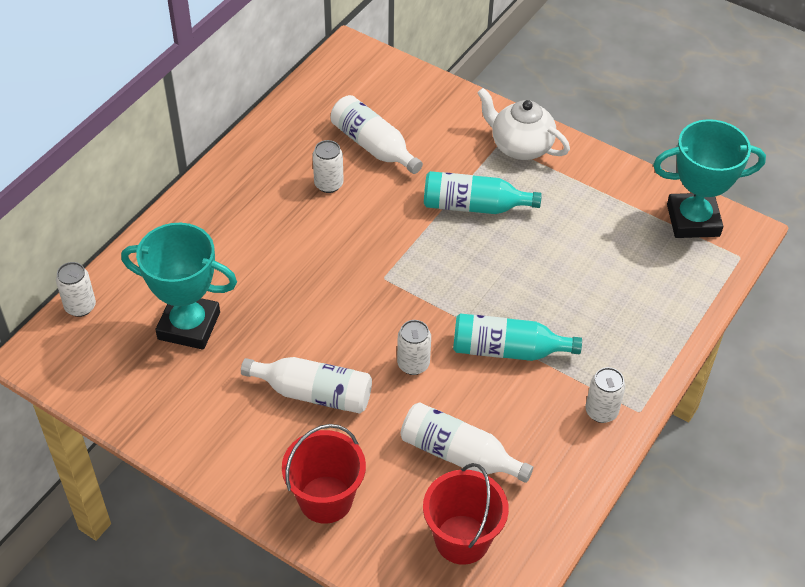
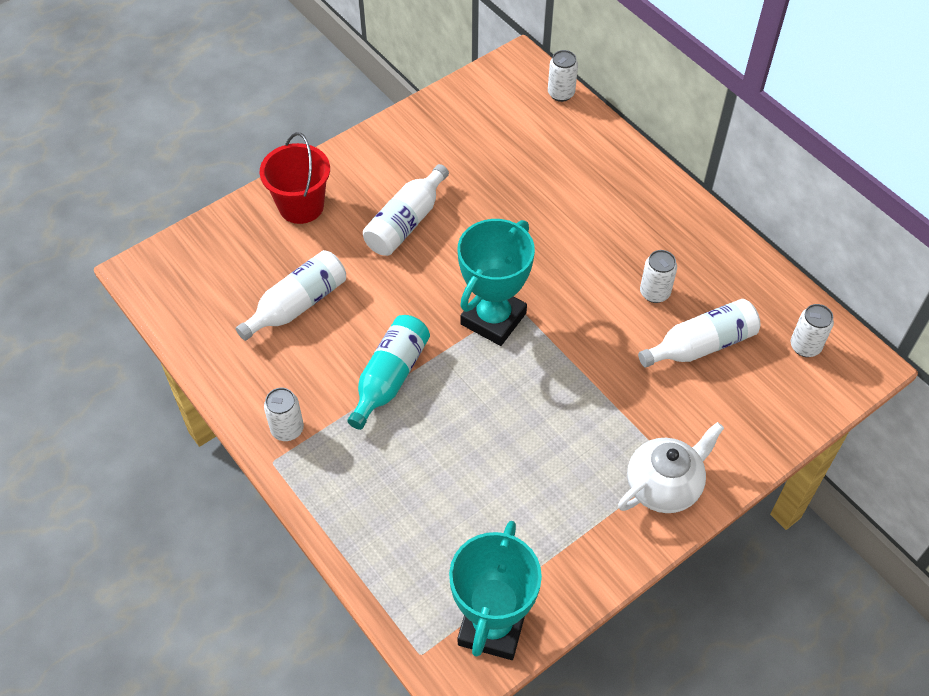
camera: 110 degrees right, 5 degrees up
(189, 326) = (513, 156): turquoise trophy -> turquoise trophy (493, 319)
(413, 364) = (405, 299): white can -> white can (805, 346)
(462, 539) = (219, 283): red bucket -> none
(473, 206) = (585, 409): turquoise bottle -> none

